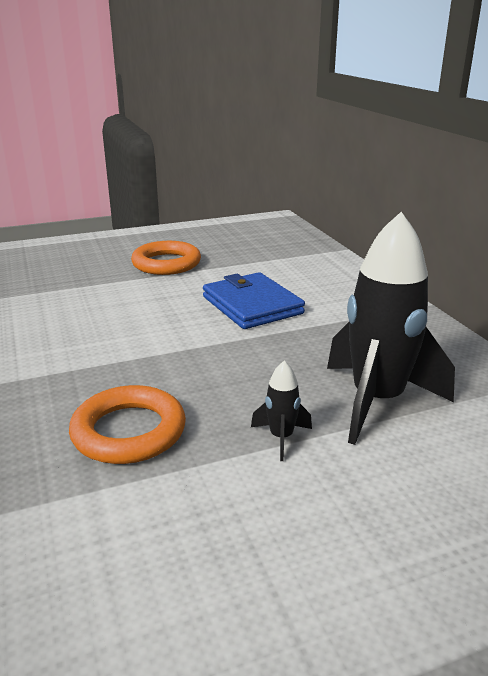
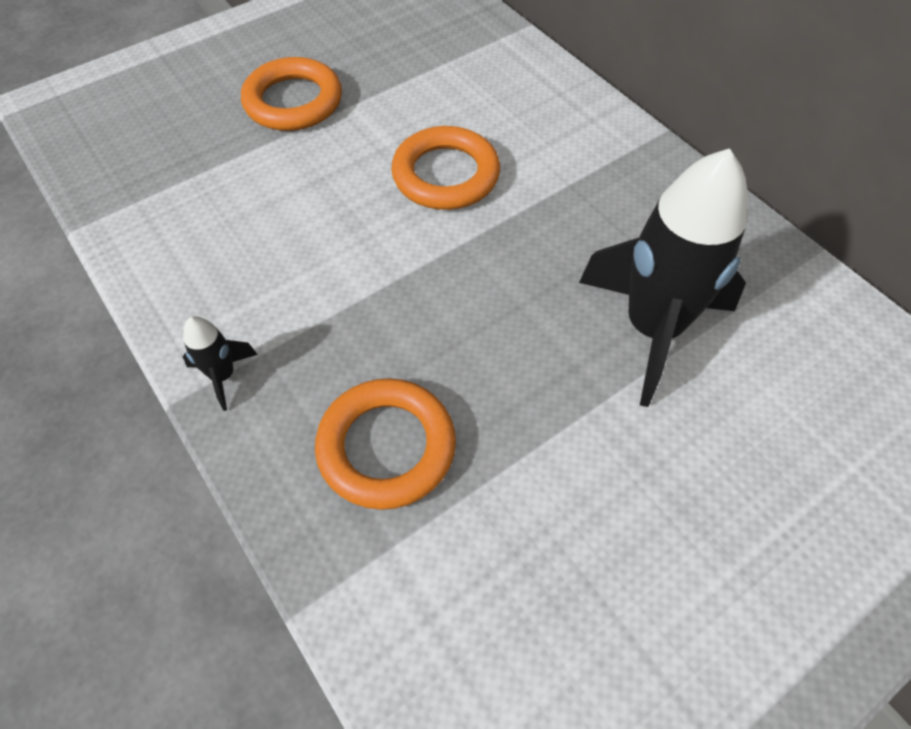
camera: 15 degrees left, 30 degrees up
(252, 305) = (446, 175): blue wallet -> orange ring
(281, 438) = (565, 415): black rocket -> black rocket (223, 376)

